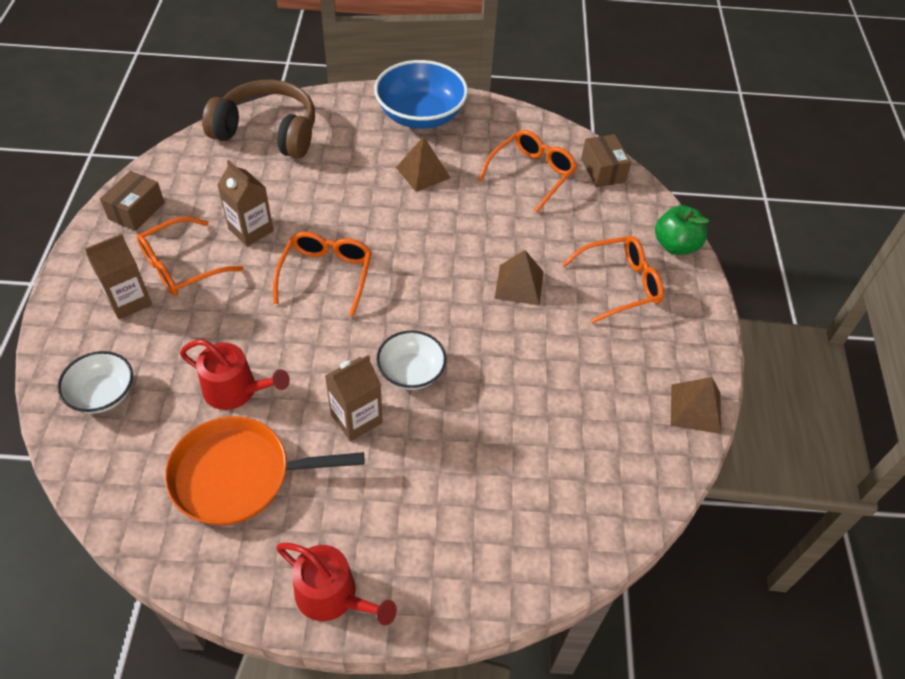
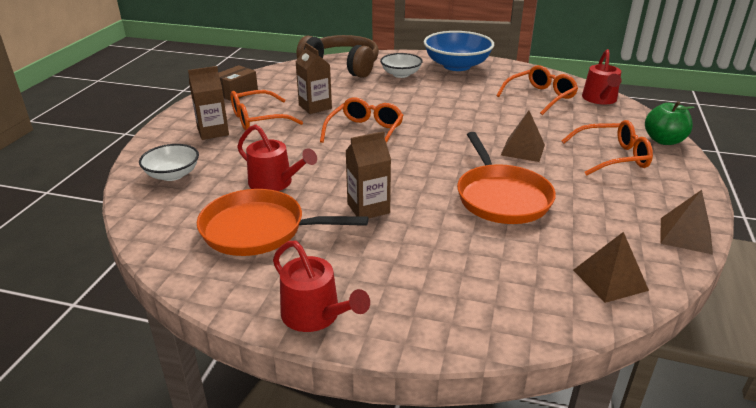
camera: 15 degrees right, 20 degrees down
(411, 372) = (421, 187): white bowl -> white bowl (401, 74)
(423, 172) = (453, 90): brown pyramid -> brown pyramid (610, 280)
(502, 375) = (501, 197): none -> orange pan
(603, 170) = (600, 99): brown box -> red watering can

